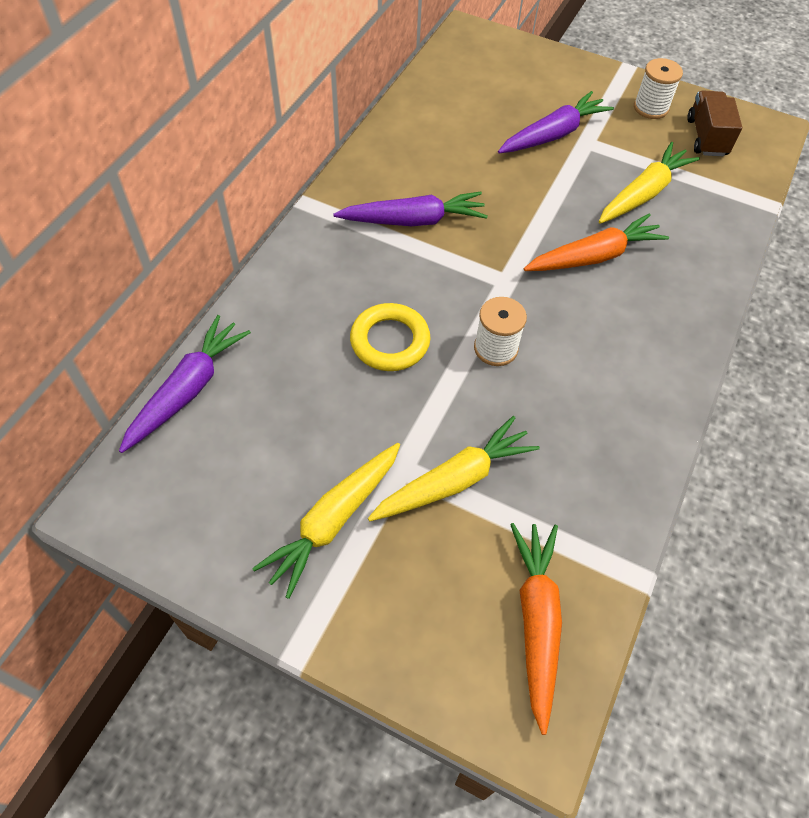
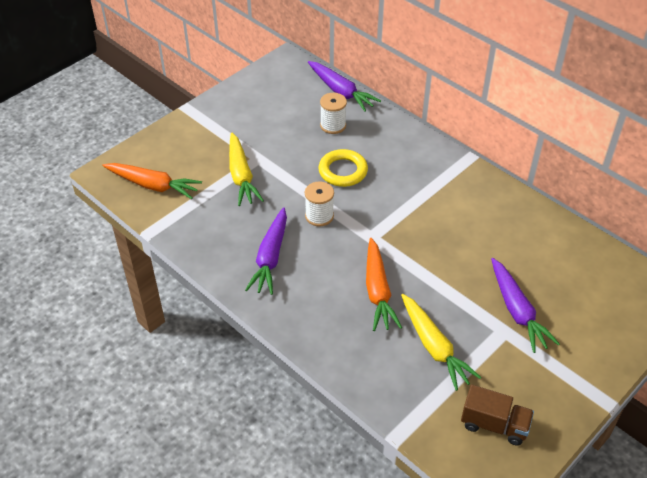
camera: 110 degrees right, 10 degrees down
(333, 521) = (241, 129): yellow carrot -> none
(413, 220) = (440, 204): purple carrot -> purple carrot (270, 257)
(651, 108) = (543, 397): white spool -> white spool (333, 125)

